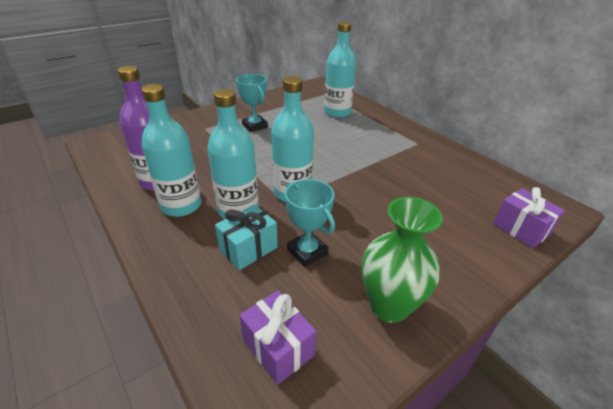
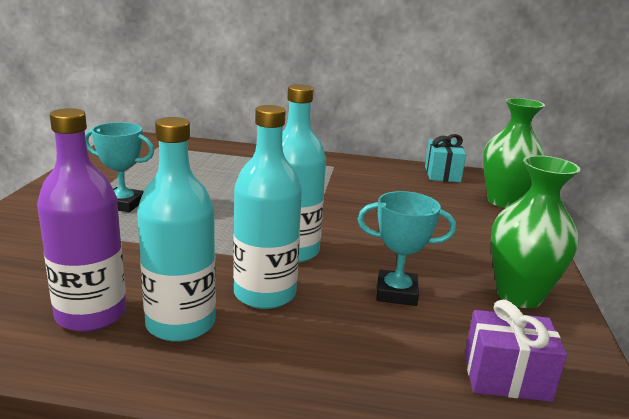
camera: 45 degrees left, 15 degrees down
(248, 248) = (340, 320): turquoise gift -> turquoise gift (442, 174)
(337, 112) = (205, 161): turquoise bottle -> none
(521, 229) = (503, 201): purple gift -> green vase

